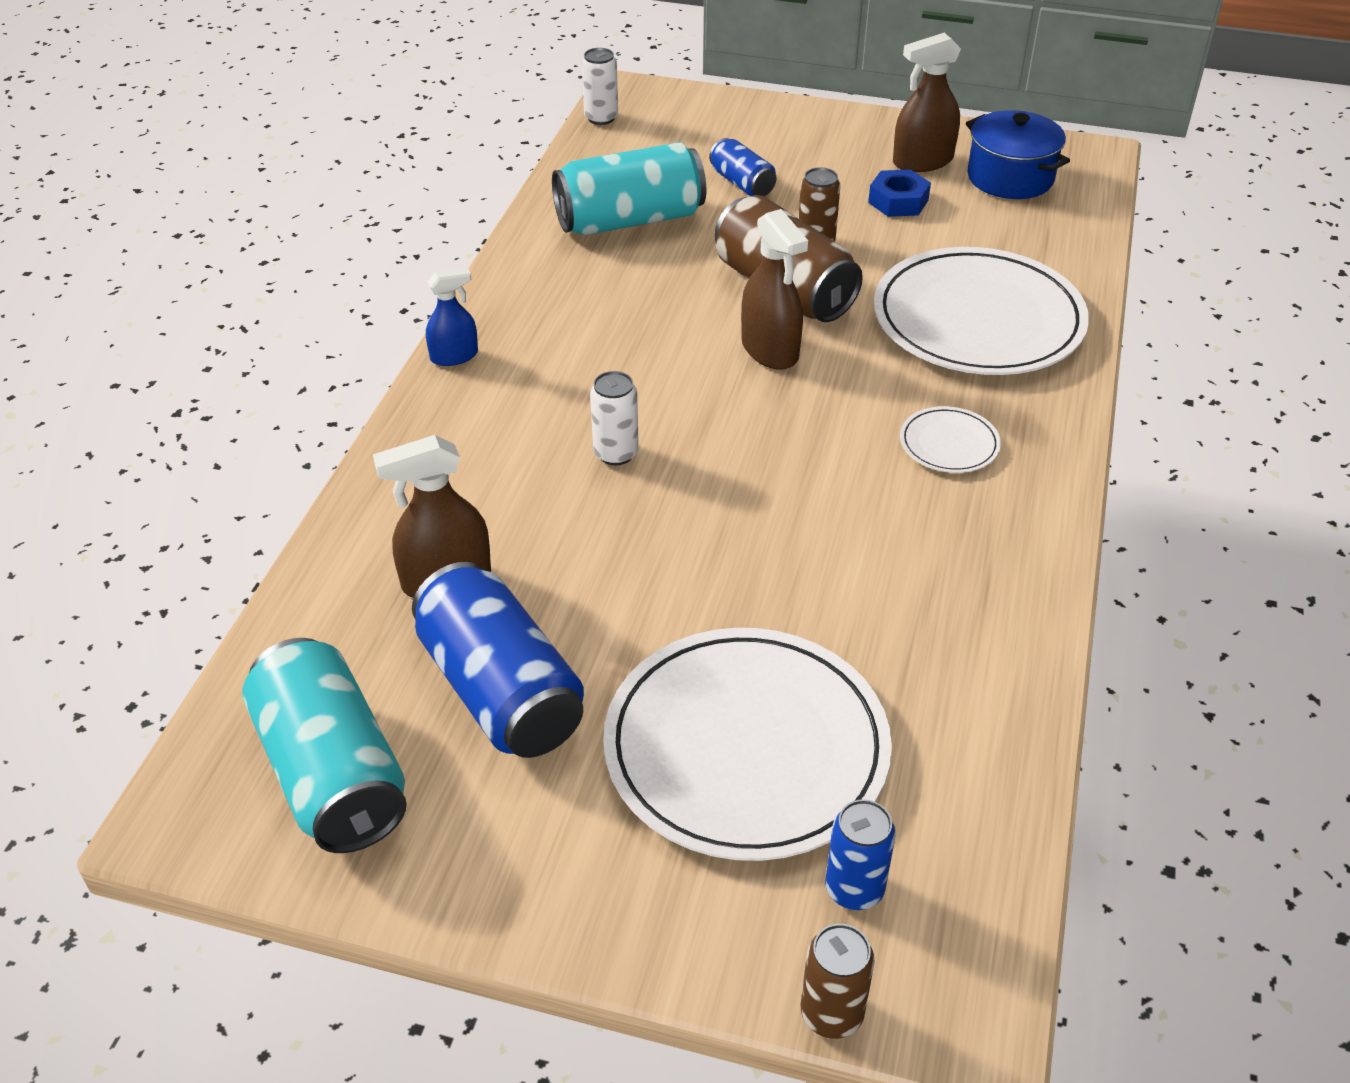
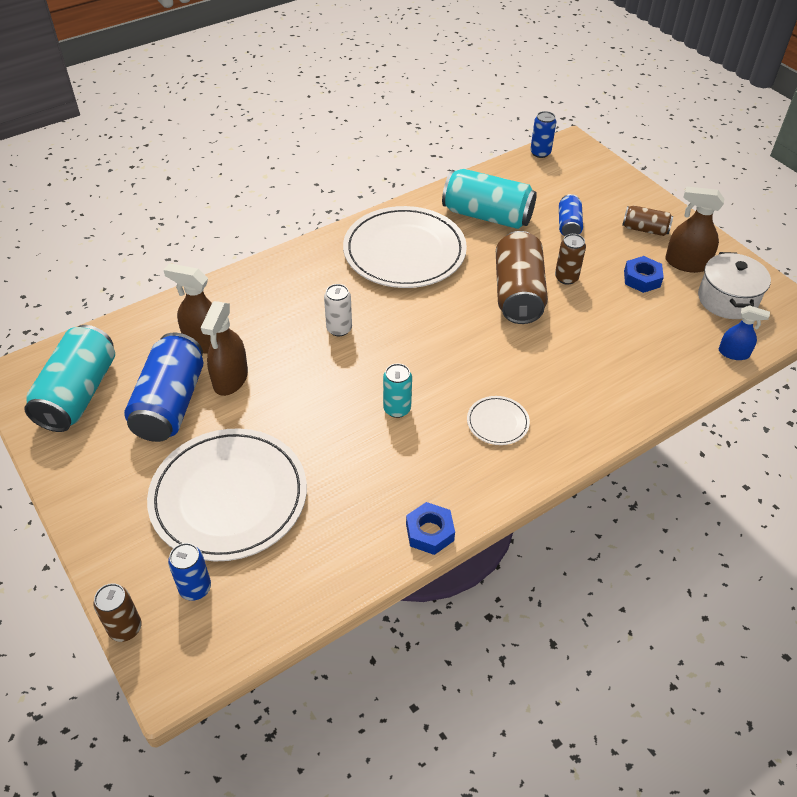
camera: 40 degrees right, 5 degrees up
(454, 356) = (327, 241): blue spray bottle -> blue spray bottle (733, 353)
(601, 118) = (540, 153): white can -> blue can
(770, 350) = (471, 321): brown spray bottle -> brown spray bottle (230, 379)
(816, 502) = (397, 409): none -> turquoise can
(833, 147) = (645, 229): none -> brown can
(978, 319) = (600, 368): white plate -> white plate (404, 251)
(1010, 178) = (727, 299): blue pot -> white pot
(1037, 613) = (429, 532): none -> blue nut

